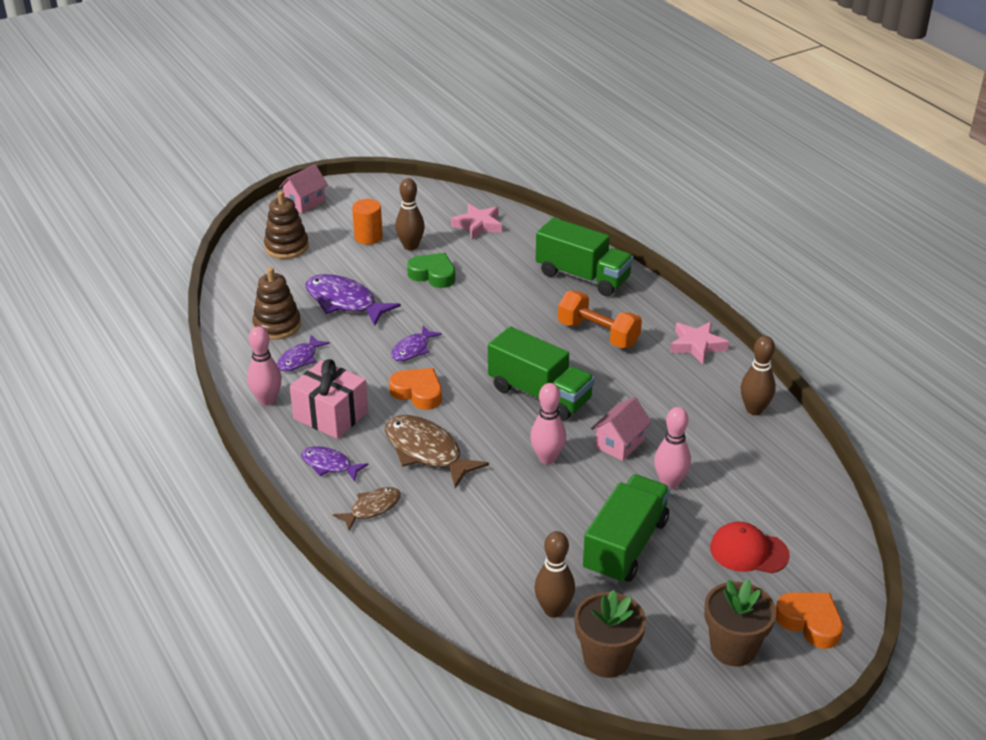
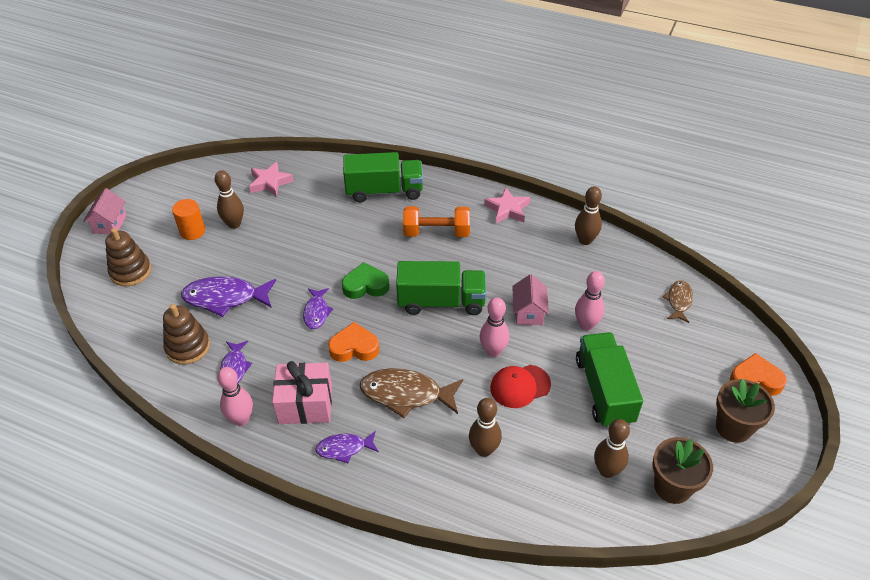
camera: 35 degrees left, 10 degrees up
(372, 508) = (410, 466): brown fish -> brown fish (678, 301)
(433, 275) = (274, 240): green heart -> green heart (365, 285)
(452, 531) = (484, 450): none -> brown bowling pin
(748, 551) = (677, 349): red cap -> red cap (520, 386)

